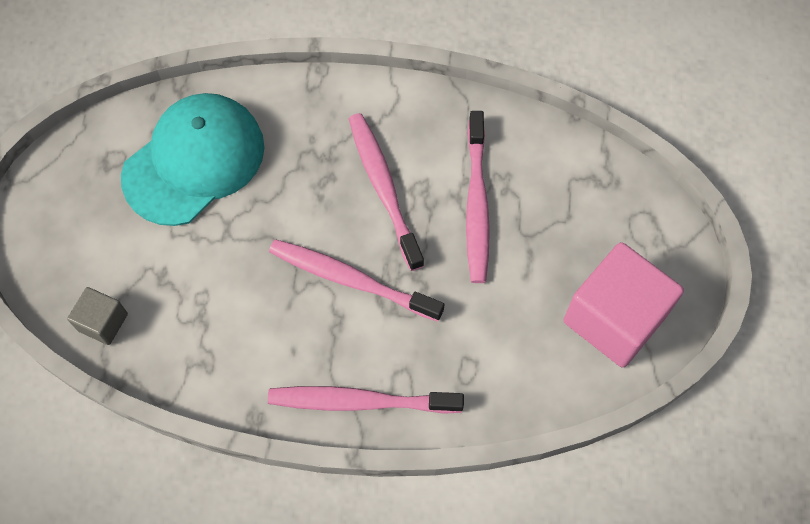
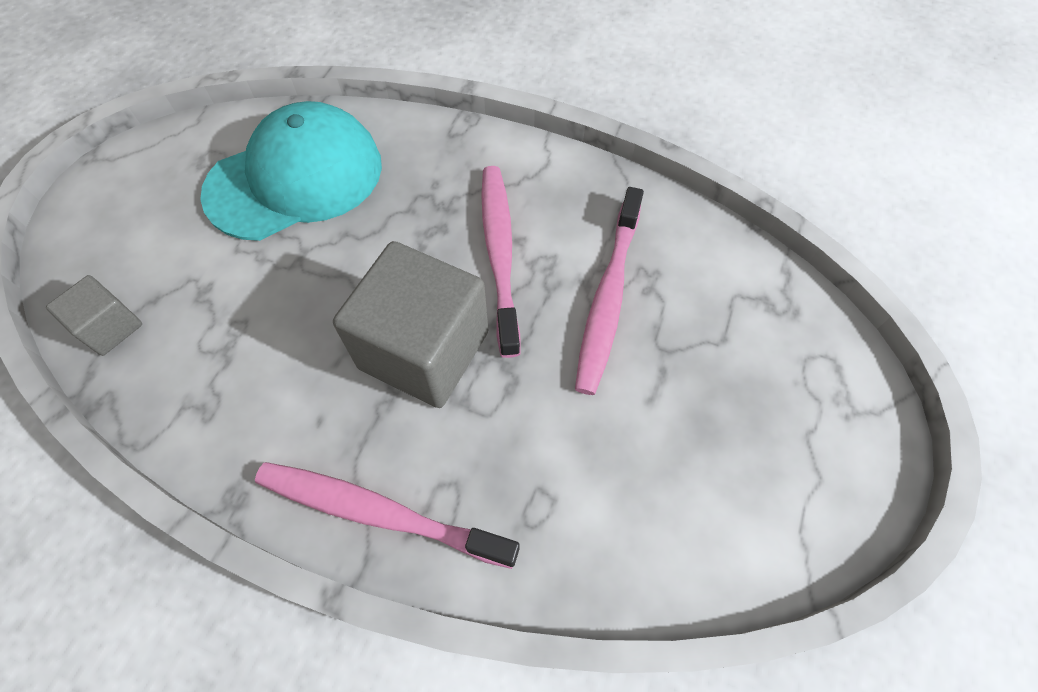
camera: 15 degrees right, 5 degrees down
(351, 280) = (424, 350): pink toothbrush -> grey cube
(614, 318) = (762, 488): pink cube -> none

